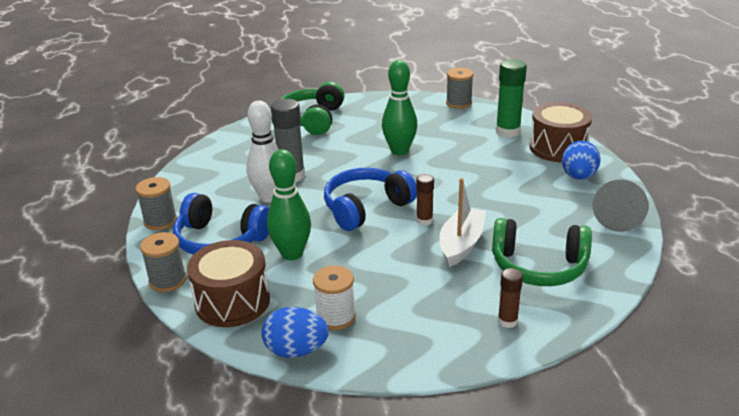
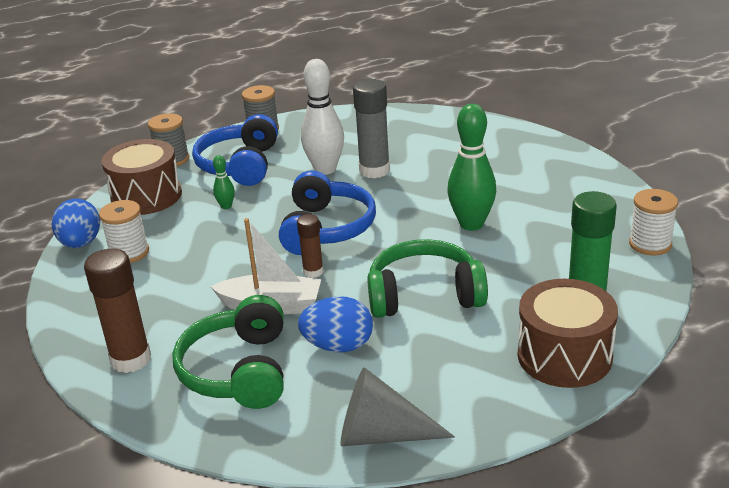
camera: 75 degrees right, 0 degrees up
(292, 254) = (226, 206): green bowling pin -> green bowling pin, size x0.46
(312, 119) = (515, 150): green headphones -> green headphones (424, 295)
(366, 208) = (326, 228): blue headphones -> blue headphones turned 60 degrees clockwise
(458, 103) = (650, 244): grey spool -> white spool
(507, 321) = (131, 359): brown glue stick -> brown glue stick, size x1.75
(578, 177) = (482, 385): blue egg -> blue egg (338, 346)

